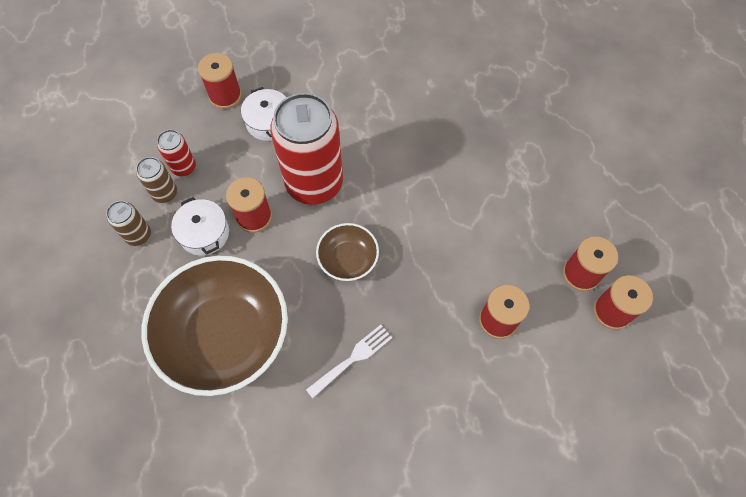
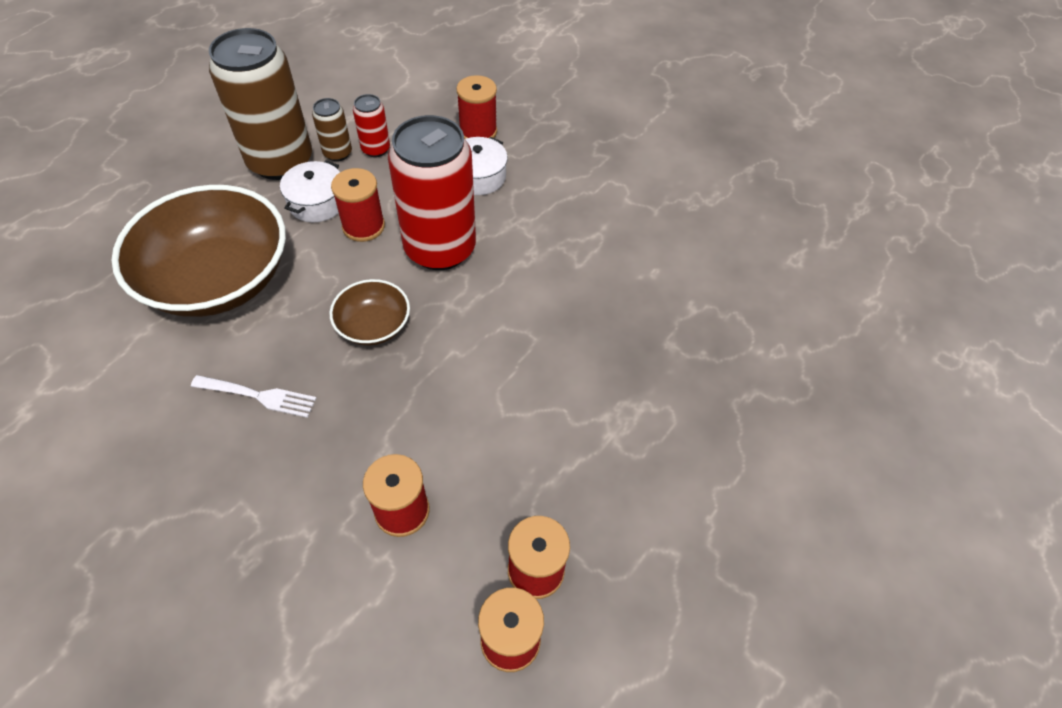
camera: 50 degrees right, 10 degrees down
(138, 235) = (280, 161): brown can -> brown can, size x2.23

